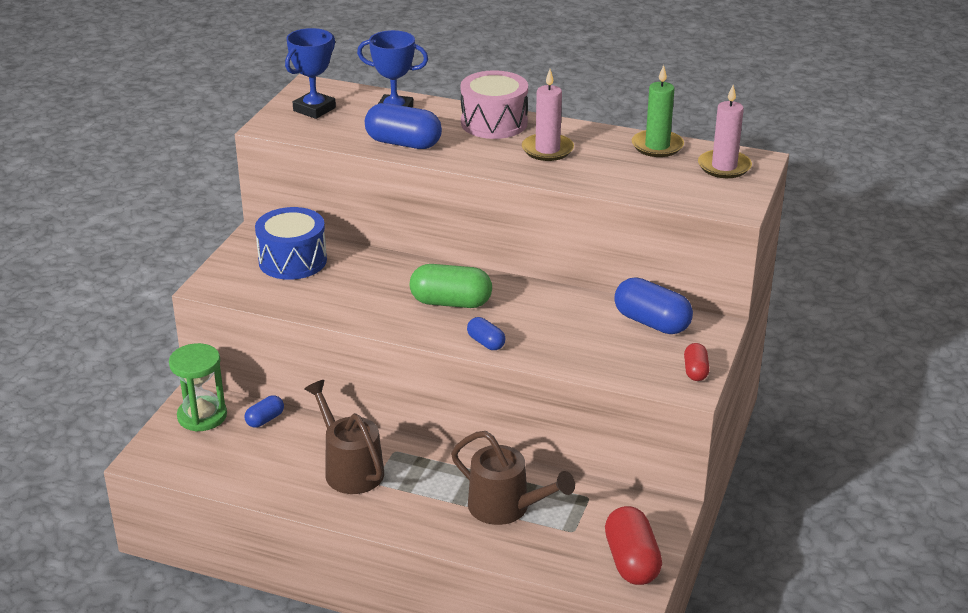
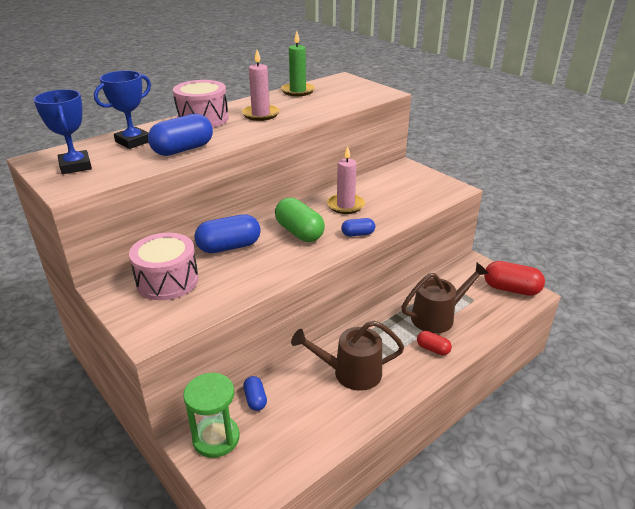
camera: 60 degrees left, 0 degrees up
(292, 260) = (167, 281): blue drum -> pink drum
(451, 302) = (299, 232): green capsule -> green capsule turned 75 degrees counterclockwise
(651, 322) = (385, 179): blue capsule -> blue capsule (229, 247)
(695, 371) = (442, 182): red capsule -> red capsule (433, 349)
(724, 167) = (341, 84): pink candle -> pink candle (345, 205)

